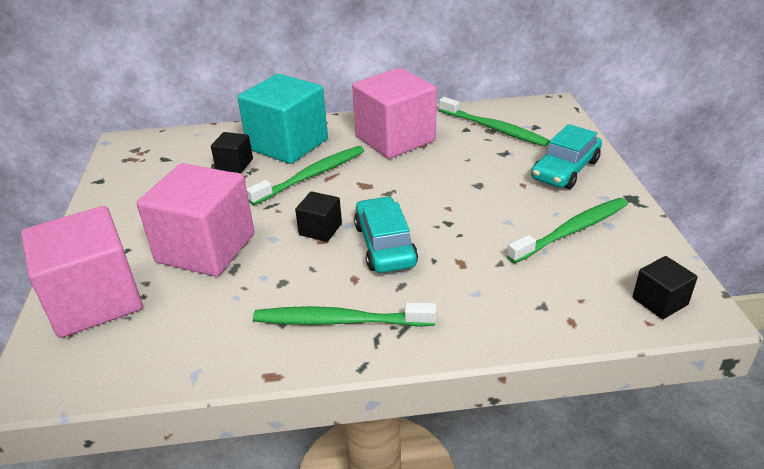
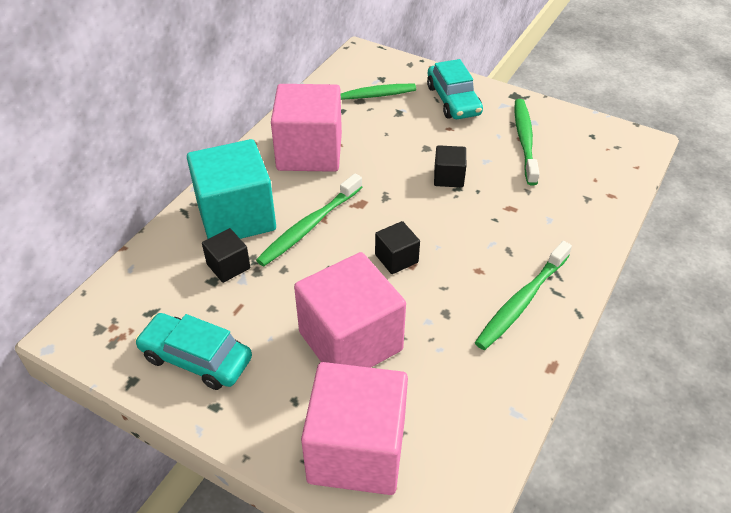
camera: 55 degrees left, 10 degrees up
(312, 176) = (309, 226): green toothbrush -> green toothbrush turned 135 degrees counterclockwise
(385, 245) = (453, 233): turquoise car -> turquoise car (196, 358)
(659, 301) = (623, 151): black cube -> black cube (448, 177)

